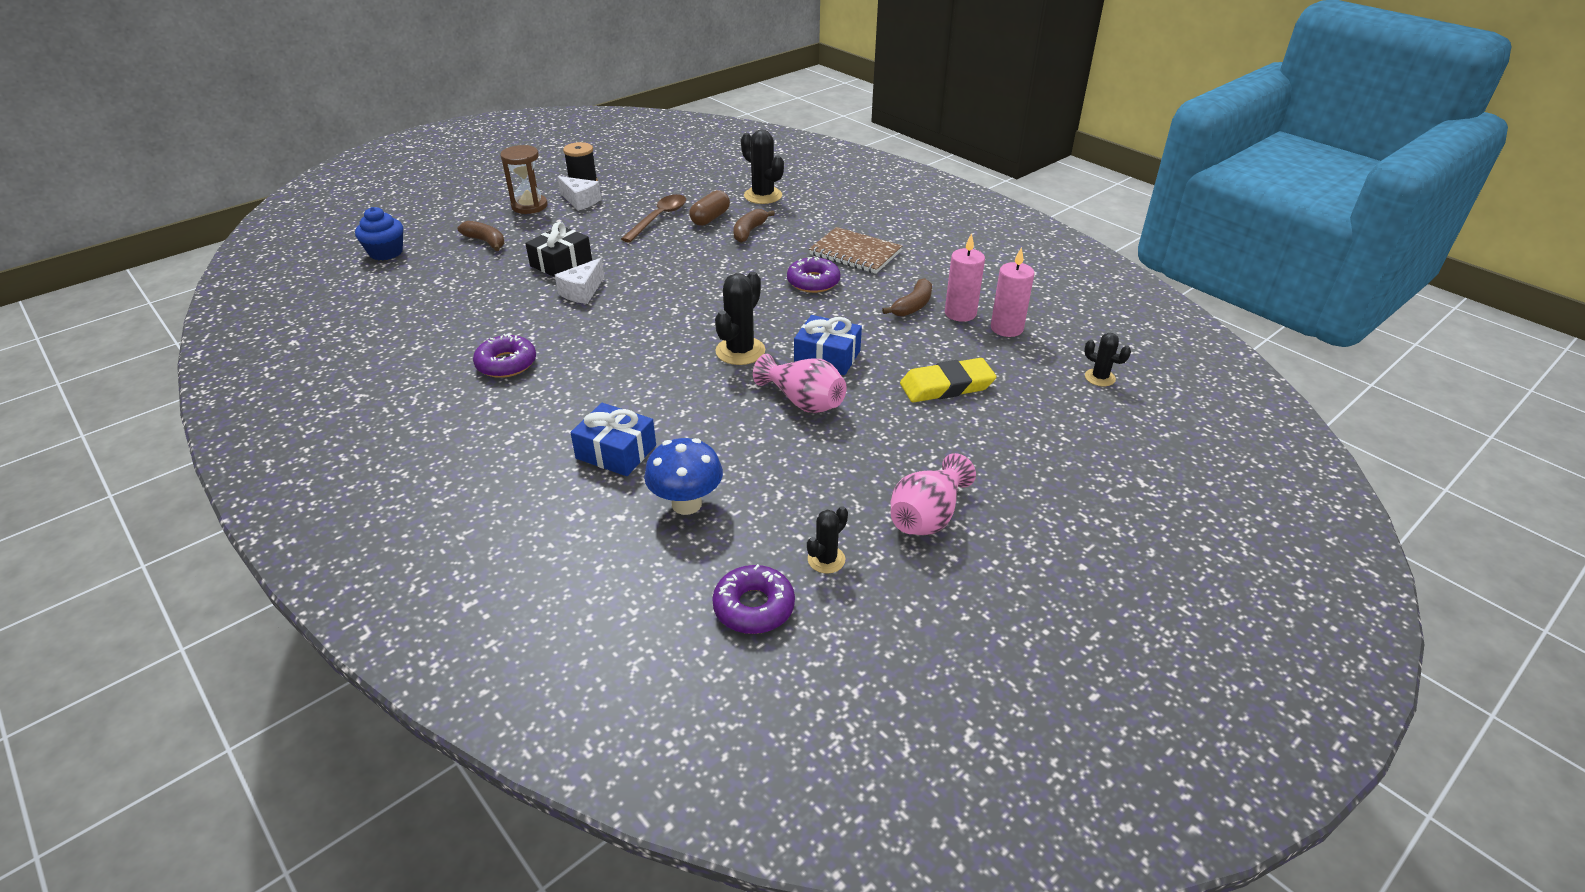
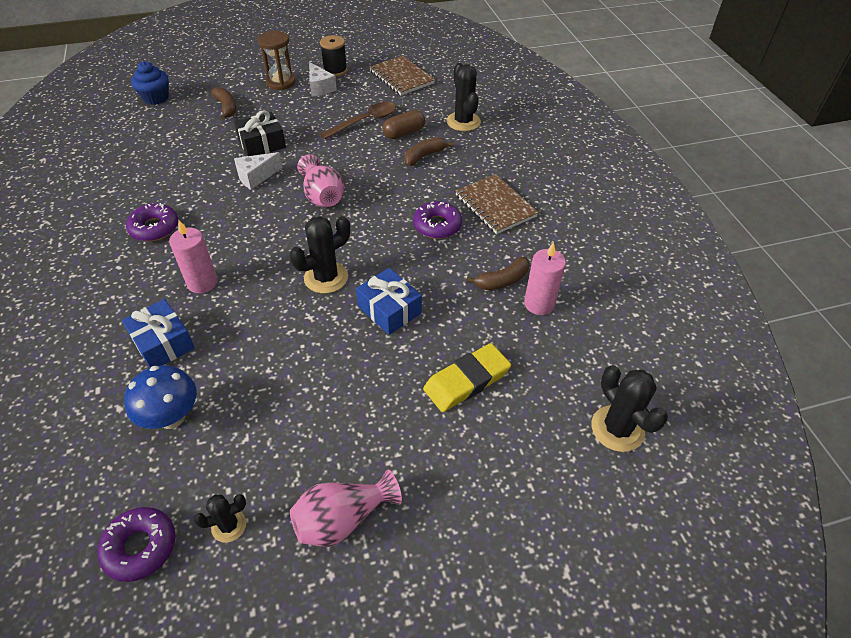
camera: 25 degrees right, 10 degrees up
(664, 174) = (401, 77): none -> brown notebook
(803, 402) = (335, 350): pink vase -> pink vase (322, 196)
(946, 386) = (466, 380): yellow eraser -> yellow eraser turned 45 degrees counterclockwise
(1006, 328) = (569, 336): pink candle -> pink candle (202, 283)
(1100, 377) = (617, 428): black cactus -> black cactus, size x1.72

